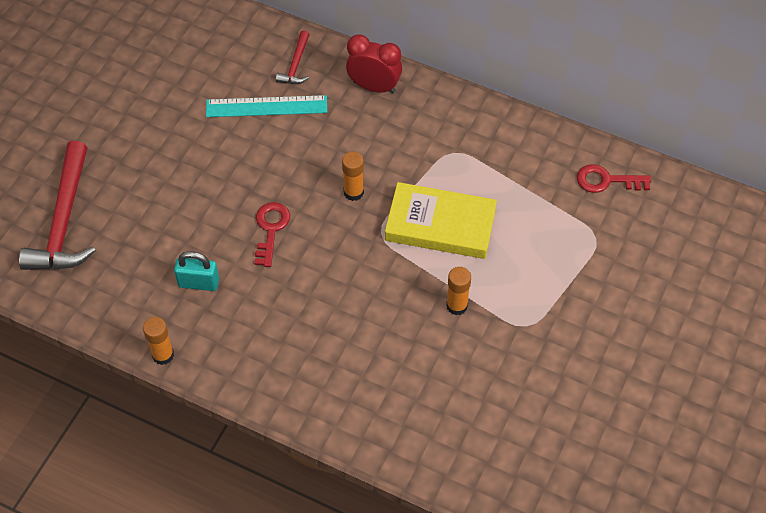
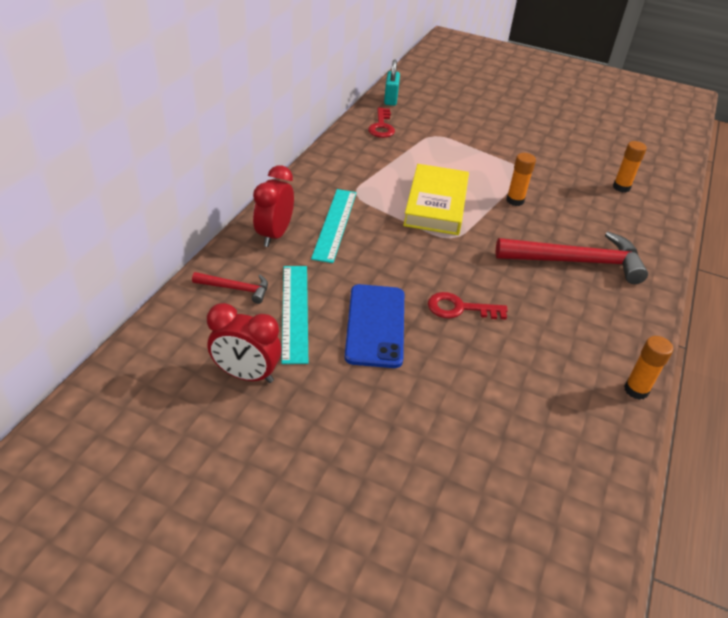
camera: 95 degrees left, 15 degrees down
(64, 221) = (482, 505): red hammer -> red hammer (576, 261)
(196, 79) = (246, 375): none -> red clock
(199, 283) = (539, 363): turquoise padlock -> turquoise padlock (390, 99)
(249, 163) = (375, 325): none -> blue phone
(353, 192) = (406, 252): orange glue stick -> orange glue stick (621, 187)
(395, 134) = (335, 224): none -> turquoise ruler

